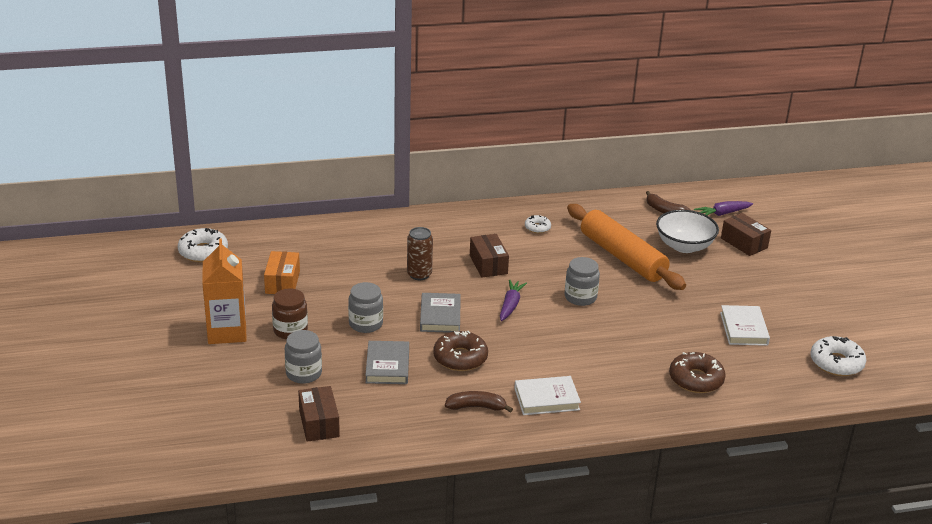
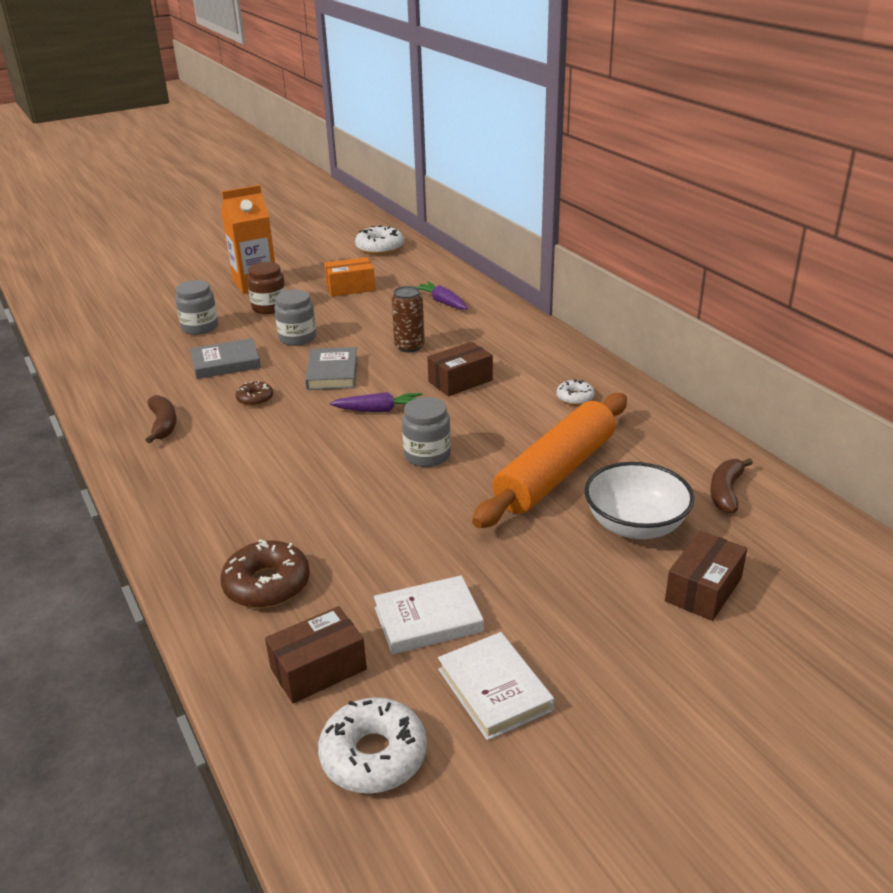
camera: 75 degrees right, 0 degrees up
(319, 423) = (121, 350): brown box -> brown box (318, 669)
(440, 316) = (332, 373): grey book -> grey book turned 75 degrees counterclockwise
(460, 358) = (255, 399): brown donut -> brown donut, size x0.56
(546, 399) = (189, 467): white book -> white book (494, 690)
(722, 214) = (780, 553): purple carrot -> purple carrot (443, 302)

